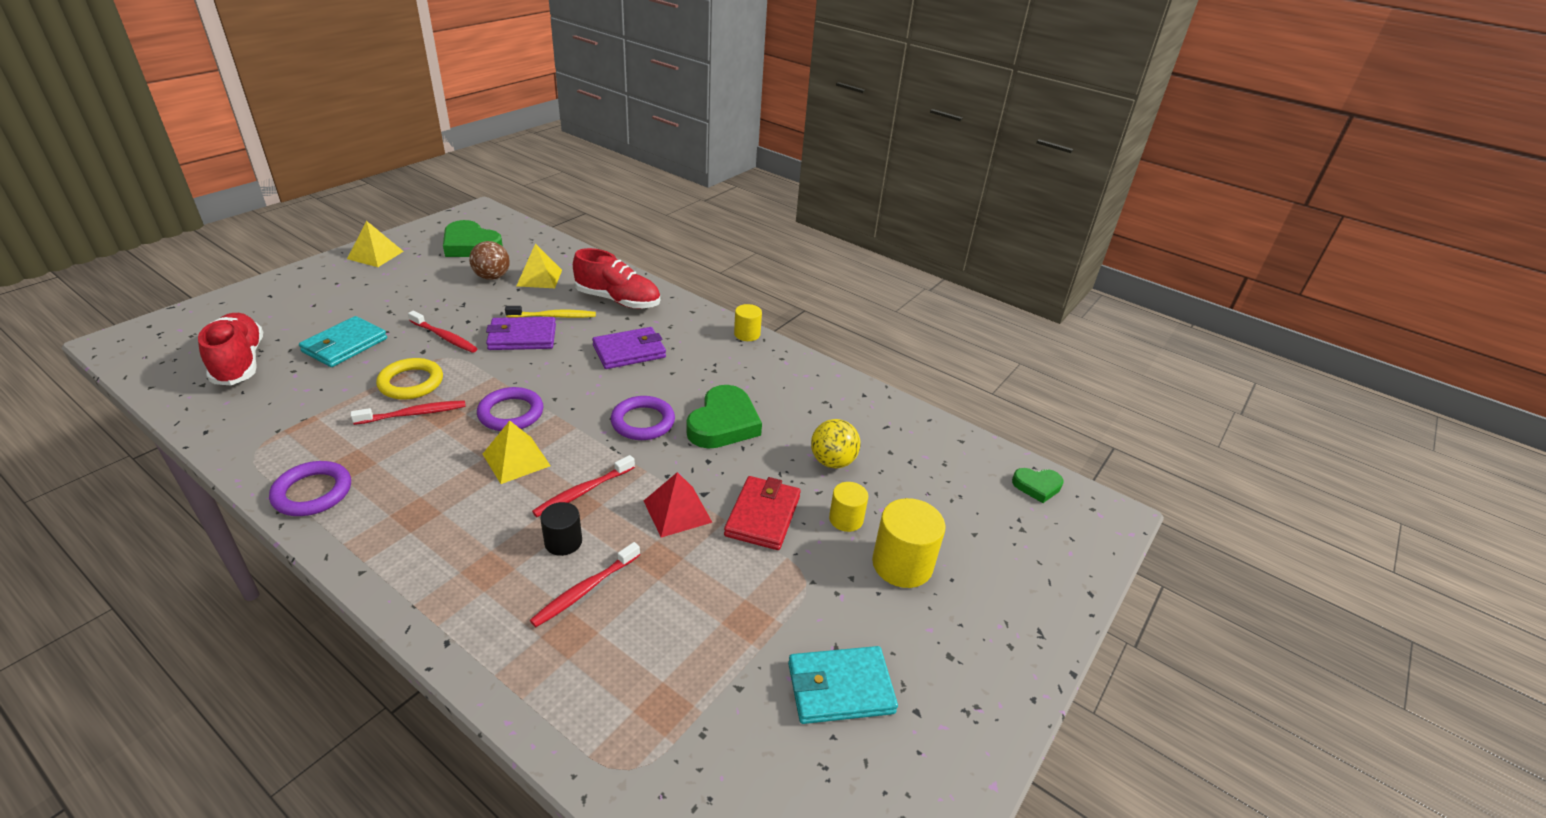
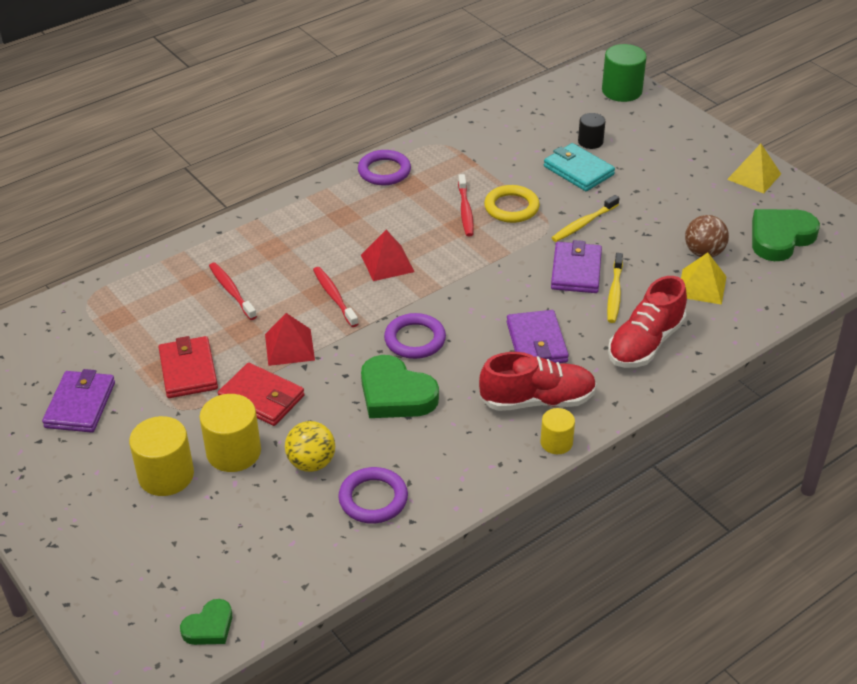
camera: 110 degrees right, 5 degrees up
(179, 326) = (621, 91): none -> green cylinder
(239, 362) = (560, 124): red shoe -> red shoe (537, 400)
(444, 337) = (583, 223): red toothbrush -> yellow toothbrush
(511, 413) = (451, 261): purple ring -> purple ring (373, 499)
(516, 459) = (387, 263): yellow pyramid -> red pyramid
(563, 542) = (283, 283): black cylinder -> black cylinder (590, 142)
(742, 592) = (188, 370): none -> red wallet
(840, 688) = (80, 405): turquoise wallet -> purple wallet
(846, 519) = (233, 452): yellow cylinder -> yellow cylinder, size x1.67
(1037, 486) = (209, 627): green heart -> green heart turned 150 degrees counterclockwise

